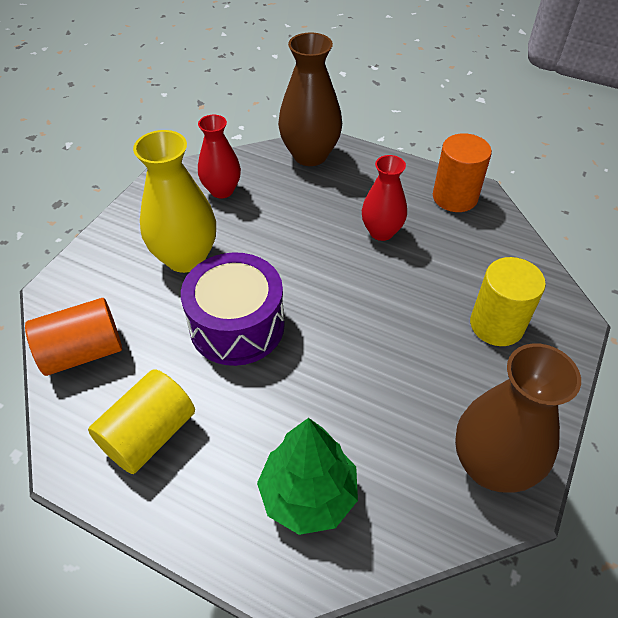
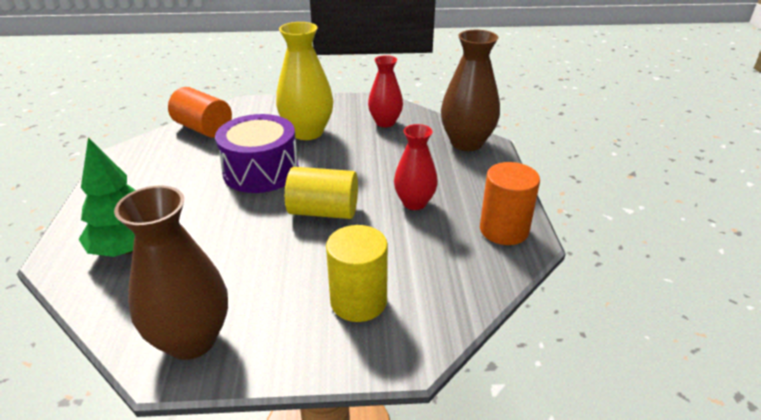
camera: 60 degrees right, 15 degrees down
(149, 434) = (152, 171): yellow cylinder -> yellow cylinder (323, 211)

